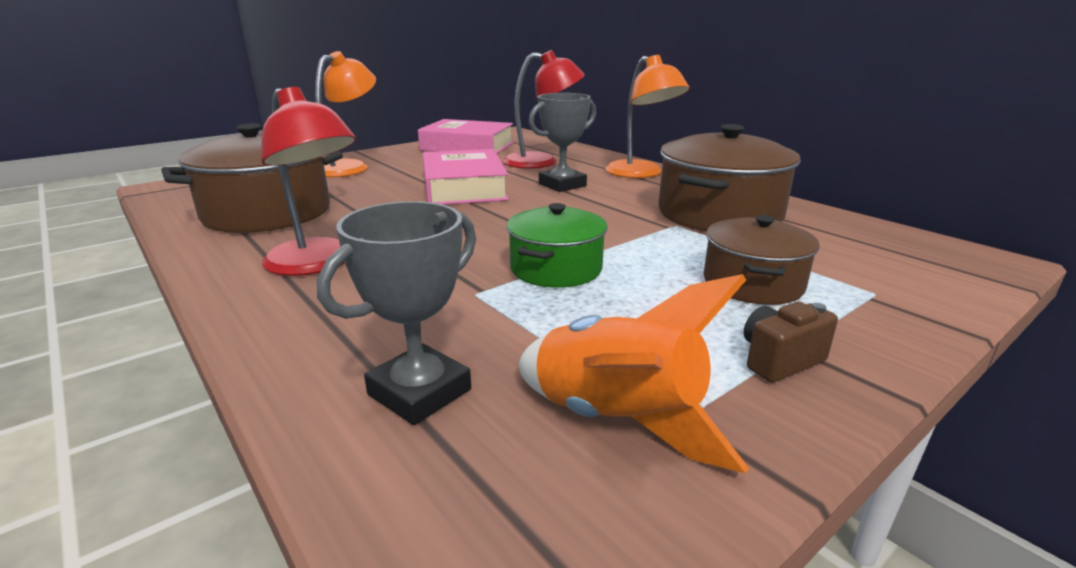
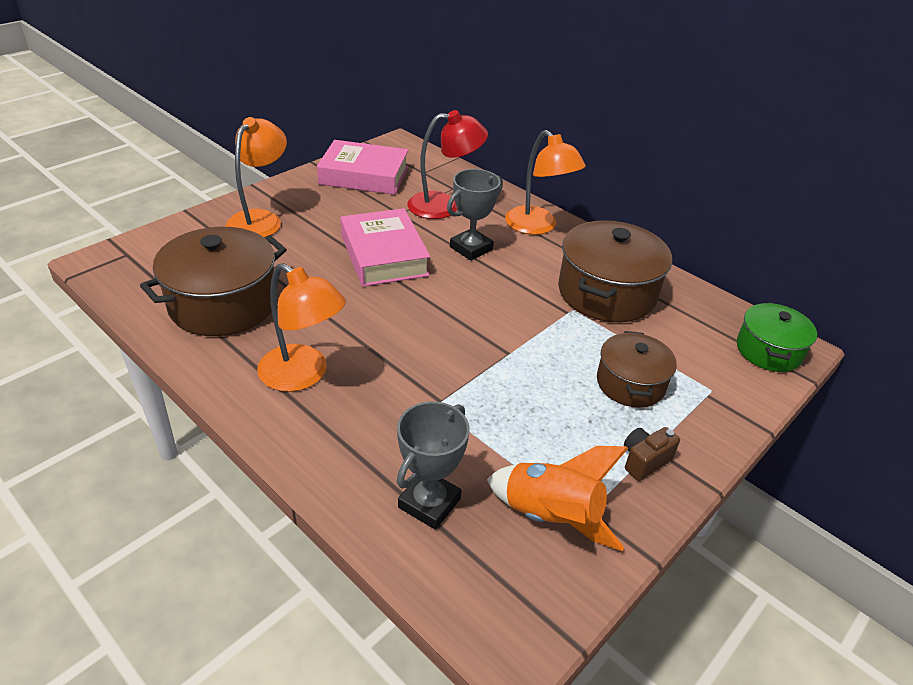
camera: 10 degrees left, 15 degrees up
(318, 264) = (303, 375): red lamp -> orange lamp
(556, 269) = (489, 372): green pot -> green pot (768, 351)

